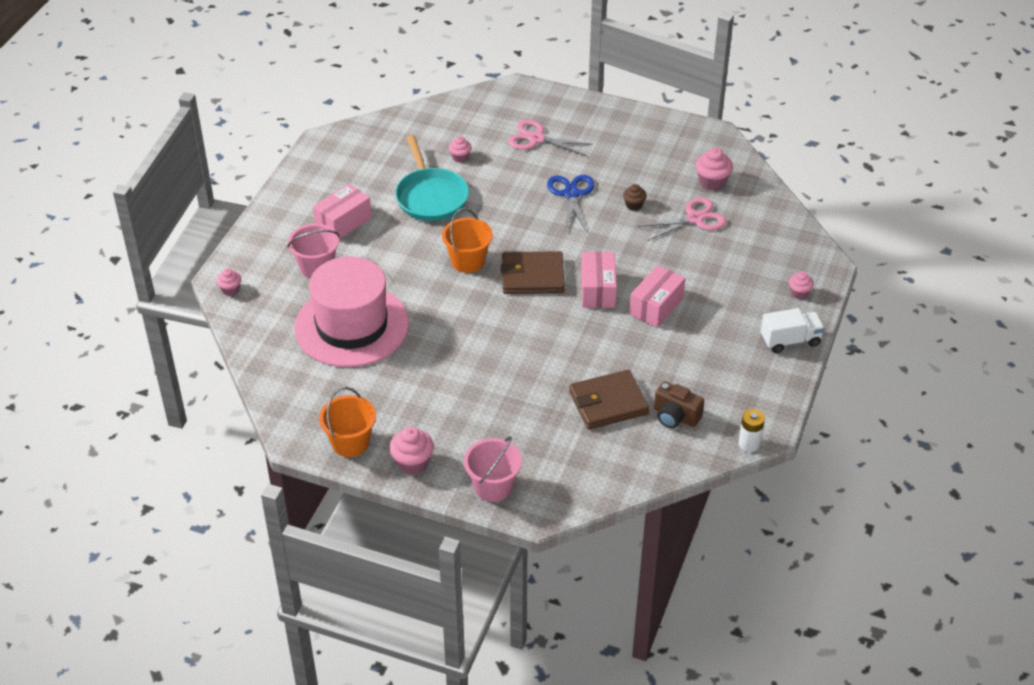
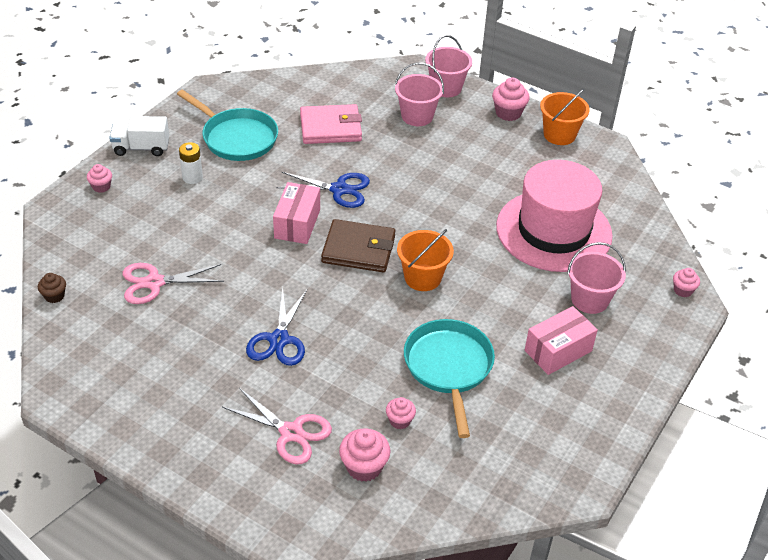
camera: 170 degrees left, 0 degrees up
(517, 437) = (417, 116): none -> pink bucket
(571, 331) = (339, 190): none -> blue scissors
(608, 403) = (330, 128): brown wallet -> pink wallet
(634, 205) = (213, 311): brown cupcake -> brown cupcake (54, 296)
(656, 306) = (247, 198): pink box -> none
(675, 416) = (278, 109): brown camera -> none
(701, 371) = (236, 138): none -> turquoise pan
(712, 182) = (105, 325): pink cupcake -> pink cupcake (364, 467)
(749, 444) = (230, 82): white battery -> white battery (192, 177)

